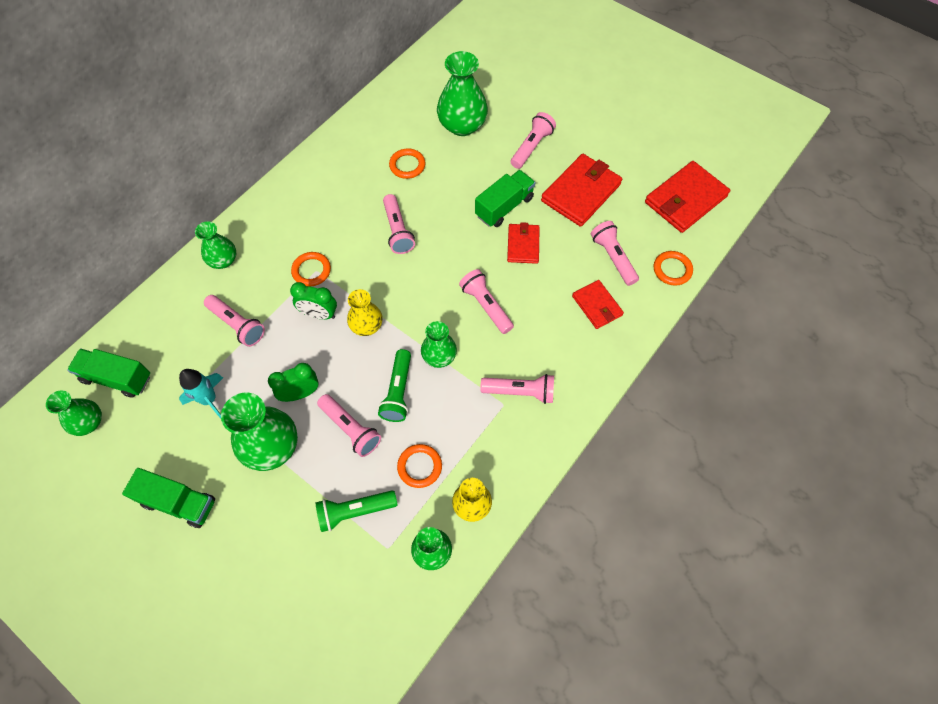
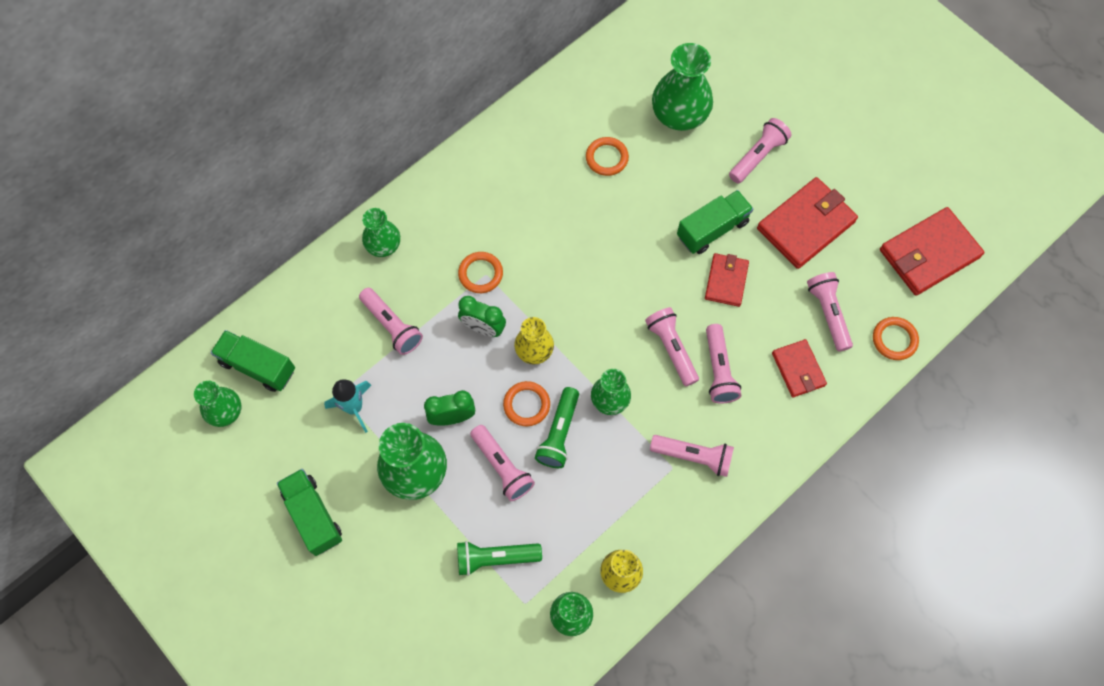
camera: 10 degrees right, 5 degrees up
(179, 502) = (313, 516): green truck -> green truck turned 150 degrees counterclockwise
(397, 231) = (584, 240): pink flashlight -> pink flashlight (718, 370)
(419, 466) = (570, 521): orange ring -> orange ring (526, 405)

